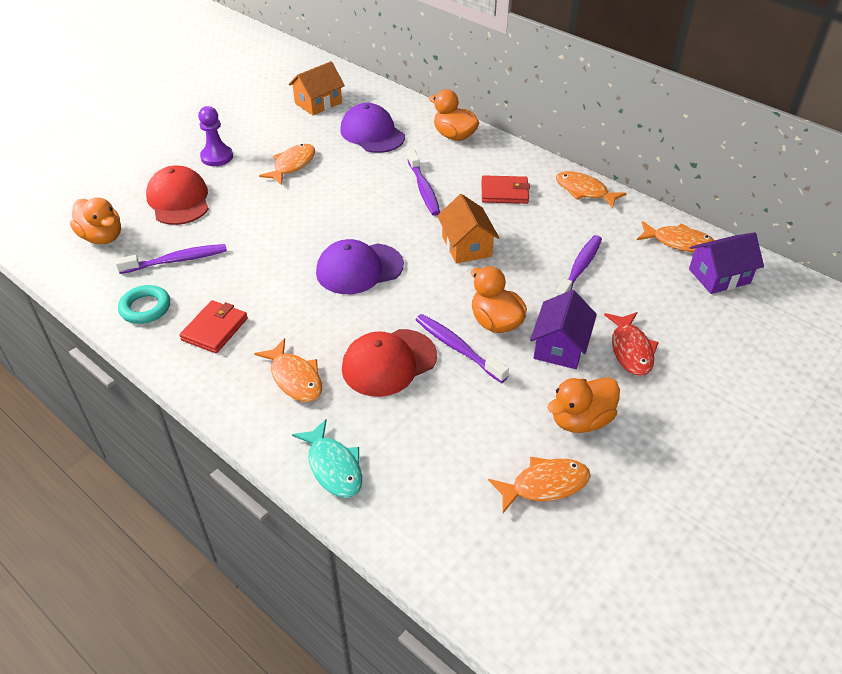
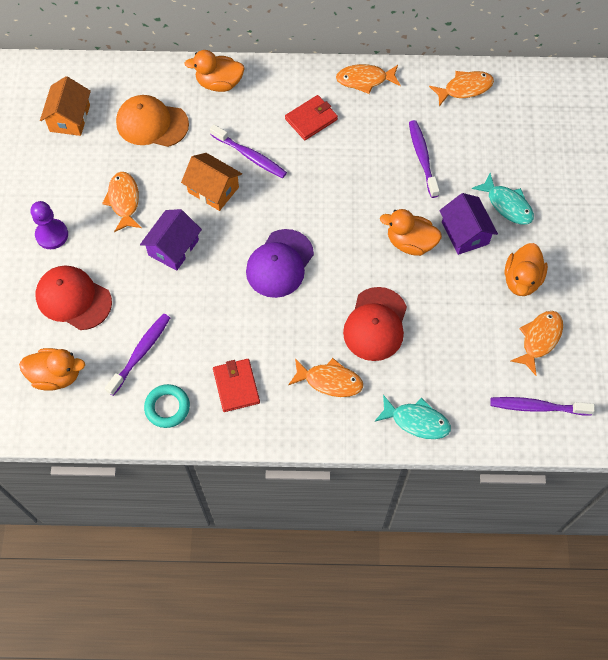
camera: 40 degrees left, 20 degrees up
(372, 133) = (152, 123): purple cap -> orange cap
(457, 348) = (406, 281): purple toothbrush -> purple toothbrush (537, 407)
(466, 246) = (332, 190): orange house -> orange house (213, 189)
(631, 350) = (507, 205): red fish -> turquoise fish
(719, 276) = (511, 103): purple house -> purple house (173, 247)

